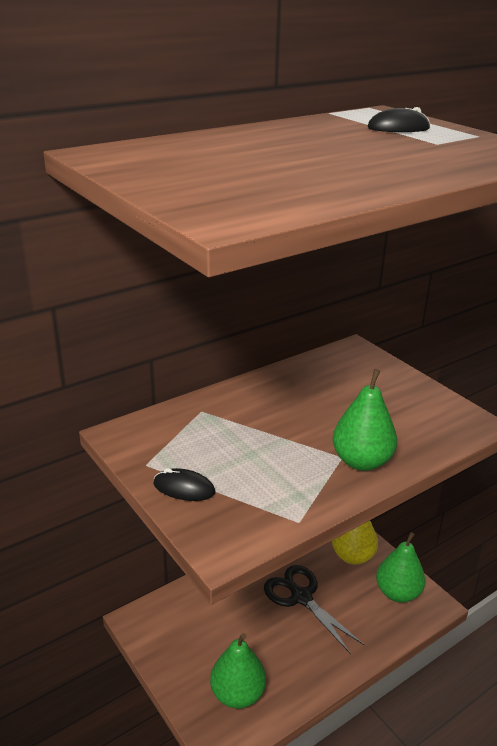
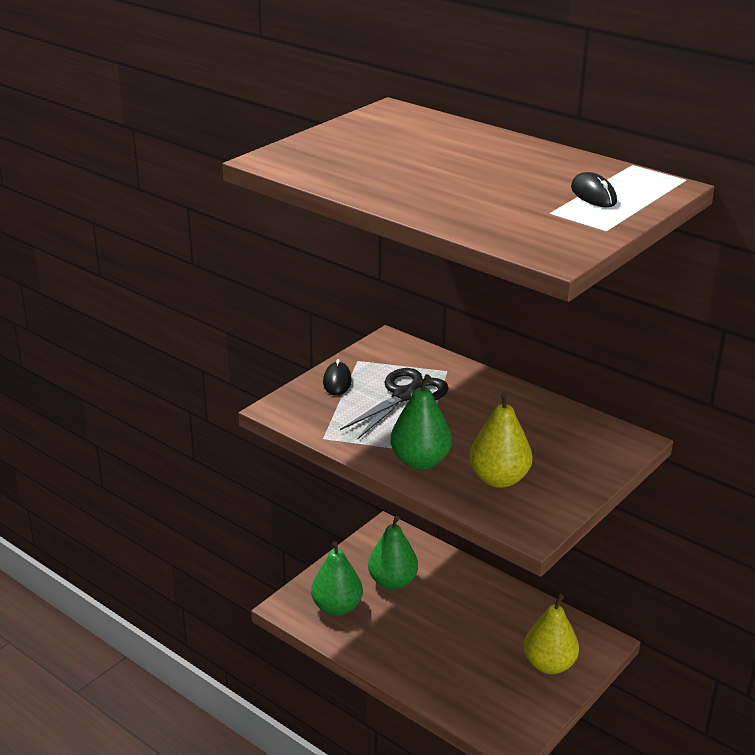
camera: 75 degrees right, 0 degrees up
(301, 597) = (467, 631): black scissors -> black scissors (404, 395)
(397, 593) = (513, 708): green pear -> green pear (392, 581)
(399, 422) = (499, 479): none -> yellow pear

